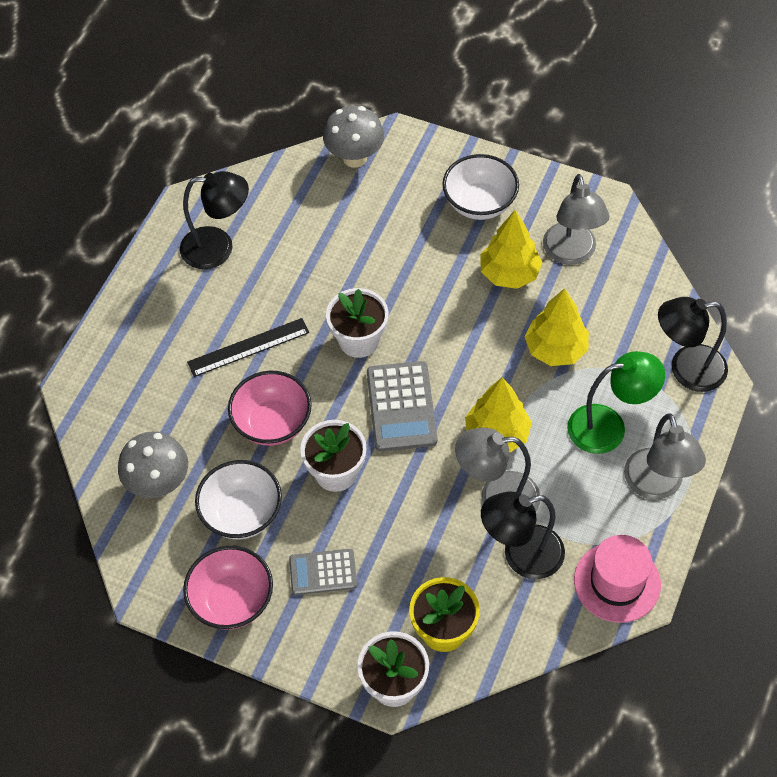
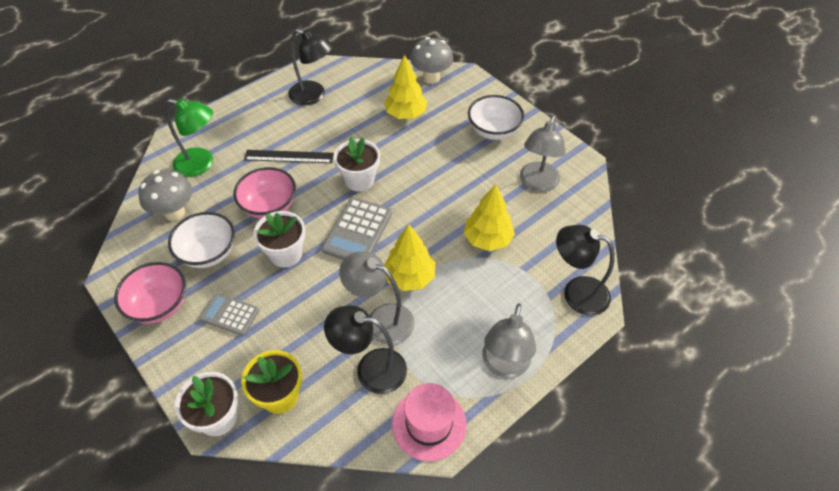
camera: 25 degrees right, 5 degrees down
(509, 274) = (486, 179): yellow tree -> yellow tree (405, 114)
(608, 427) = (493, 307): green lamp -> green lamp (201, 164)

